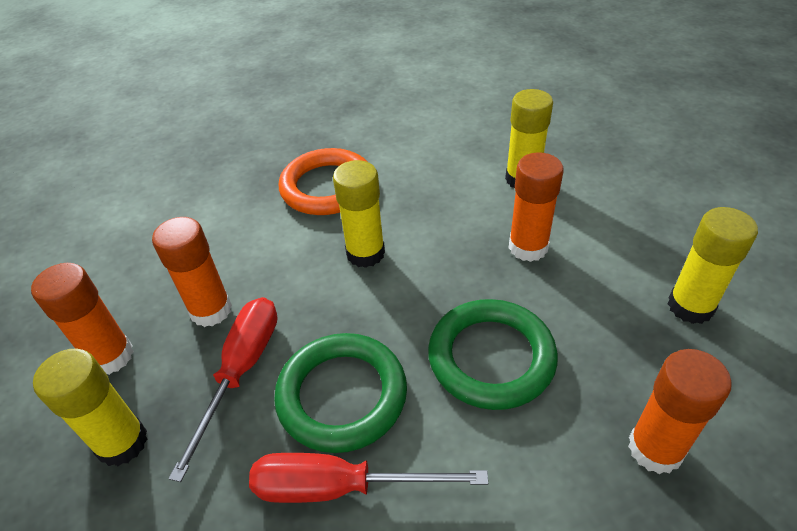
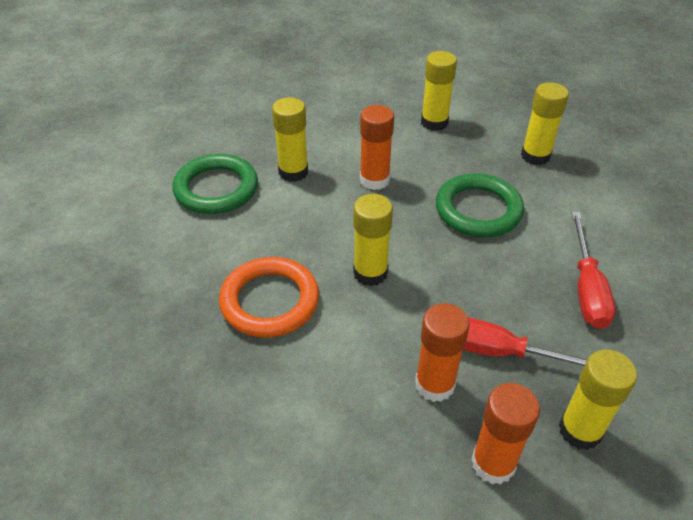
camera: 90 degrees left, 0 degrees up
(342, 395) = (517, 288): green ring -> green ring (216, 189)
(655, 449) = (535, 156): orange glue stick -> yellow glue stick

